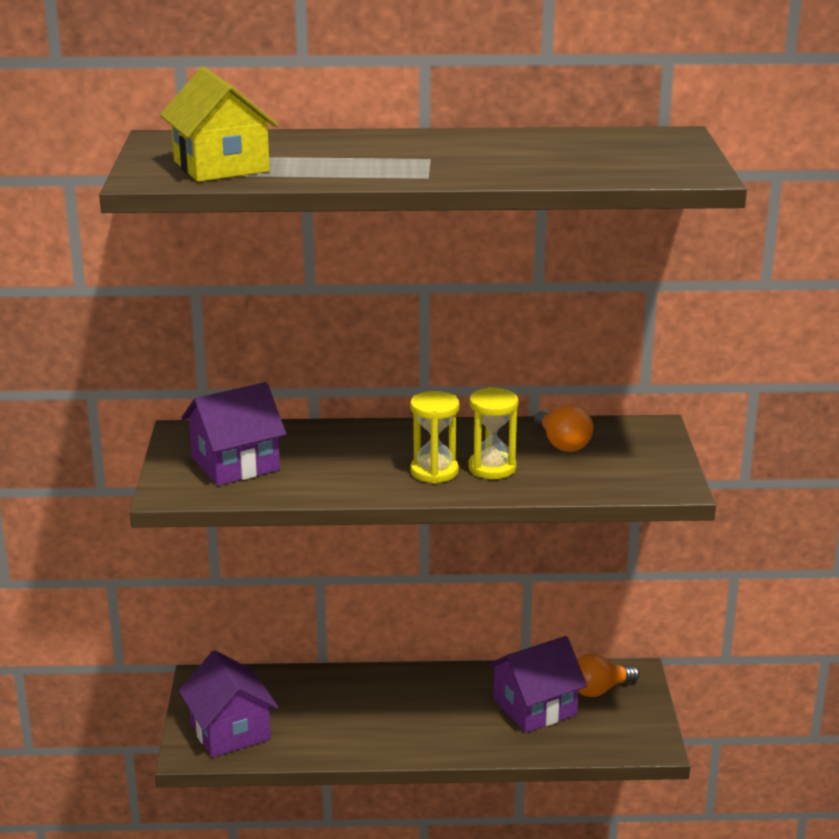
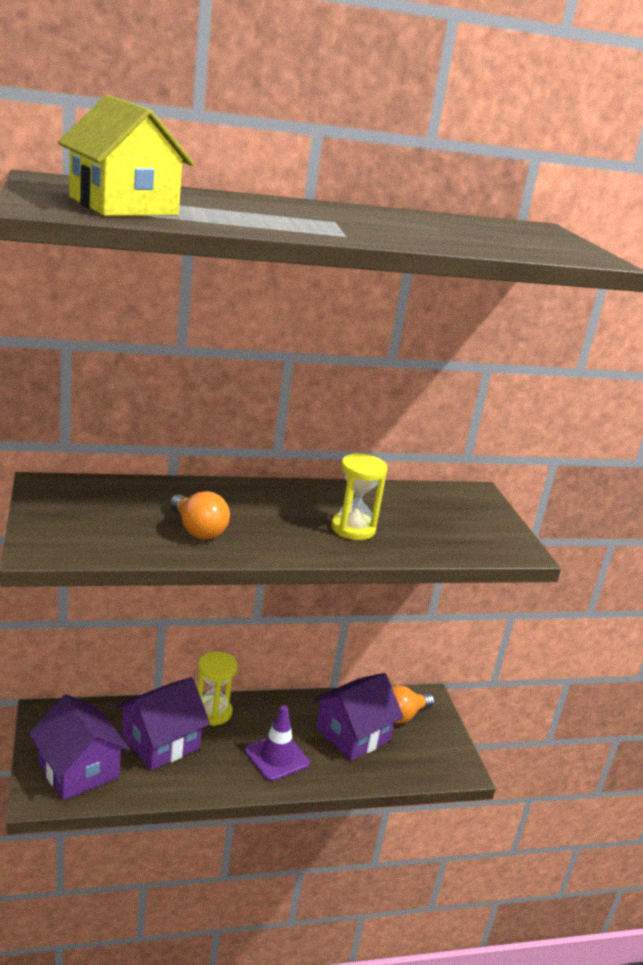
camera: 15 degrees left, 0 degrees up
(235, 464) = (105, 519): purple house -> purple house (160, 742)
(434, 472) = (301, 531): yellow hourglass -> yellow hourglass (213, 712)
(442, 726) = (276, 757): none -> purple traffic cone
(562, 444) = (406, 506): orange light bulb -> orange light bulb (198, 530)

